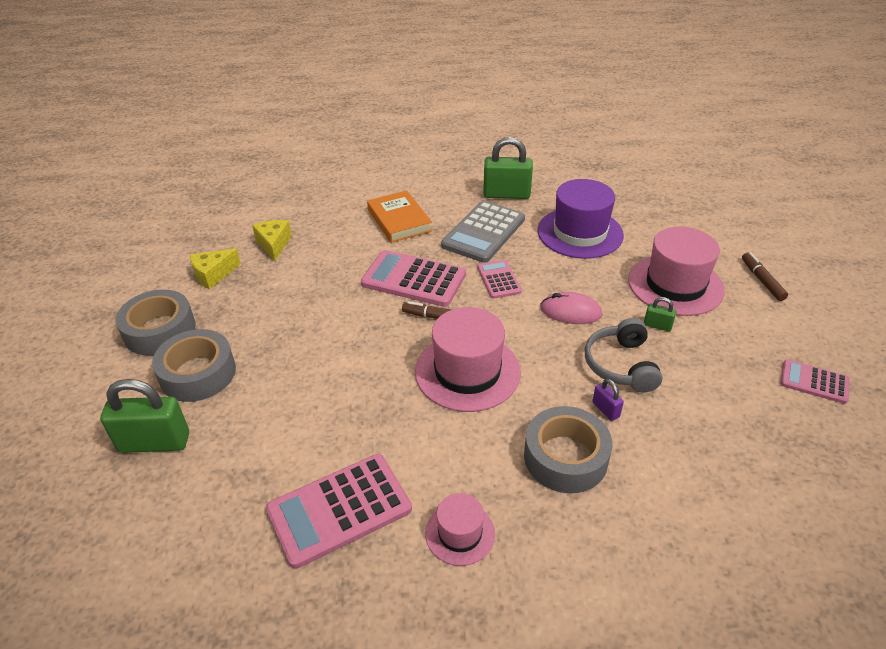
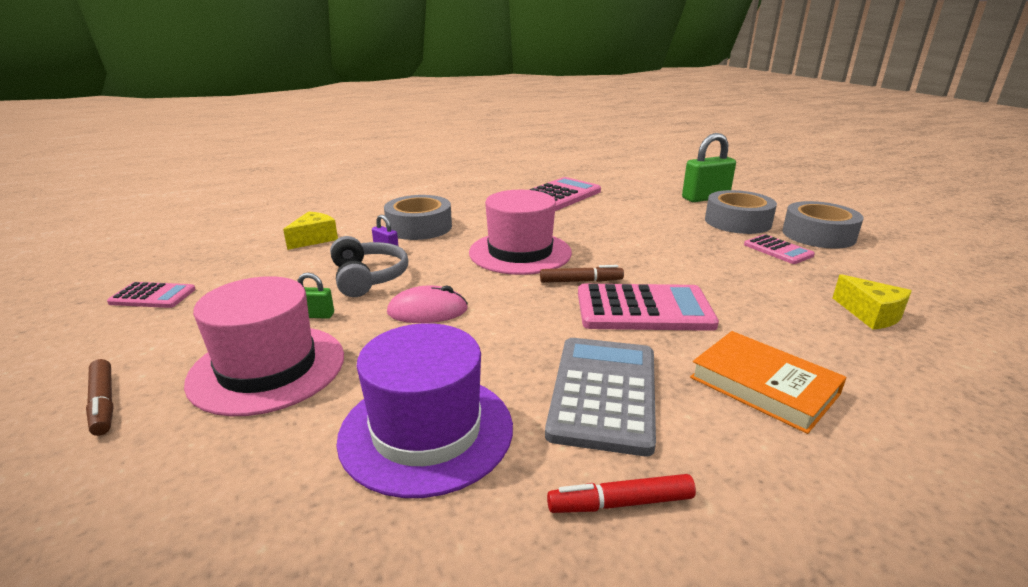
camera: 160 degrees right, 15 degrees down
(213, 275) = (867, 275): yellow cheese -> yellow cheese (314, 239)
(460, 533) = (480, 198): pink hat -> none
(498, 279) = (535, 328): pink calculator -> pink calculator (778, 250)
(506, 194) = (621, 503): green padlock -> red marker

